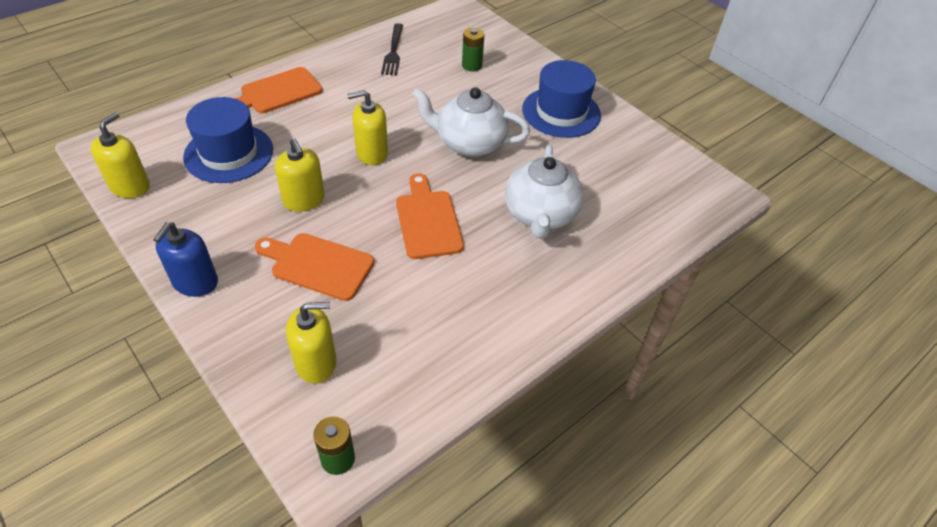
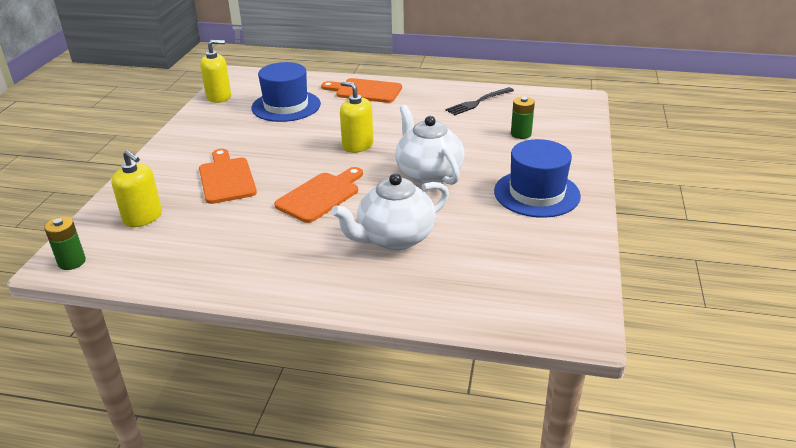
camera: 55 degrees right, 15 degrees down
(195, 282) = (167, 150): blue soap dispenser -> none
(304, 200) = (278, 146): yellow soap dispenser -> none

